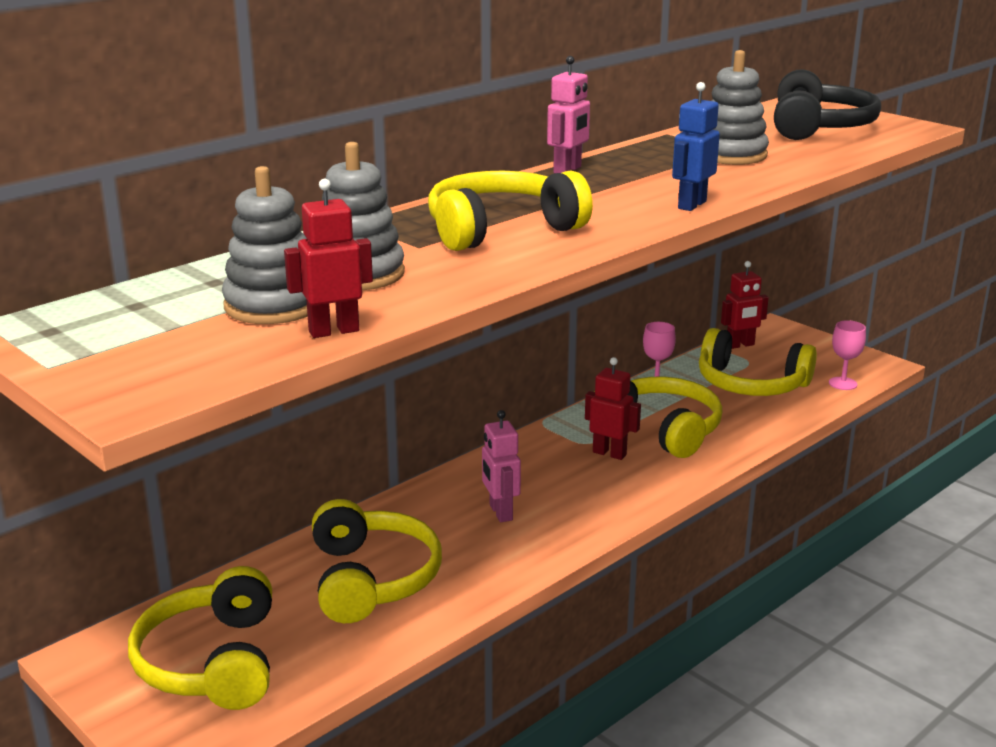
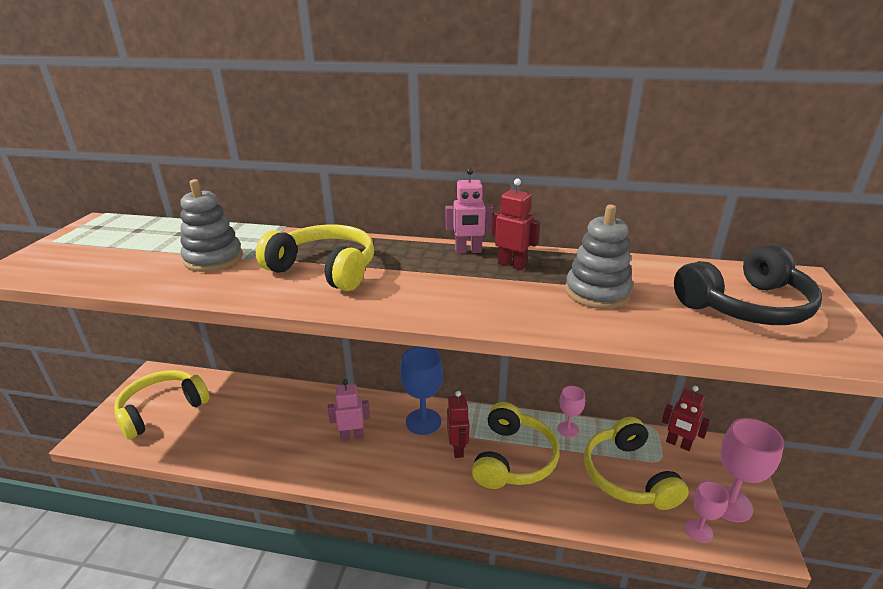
camera: 55 degrees right, 5 degrees up
(273, 305) = (152, 256): grey stacking toy -> none
(333, 331) = (118, 282): red robot -> red robot (512, 265)
(371, 579) = (256, 422): yellow headphones -> none
(500, 513) = (352, 436): pink robot -> pink robot turned 45 degrees clockwise
(536, 458) = (423, 421): none -> blue goblet
(691, 205) = (450, 314): blue robot -> none
(829, 358) = (729, 503): none -> pink goblet

